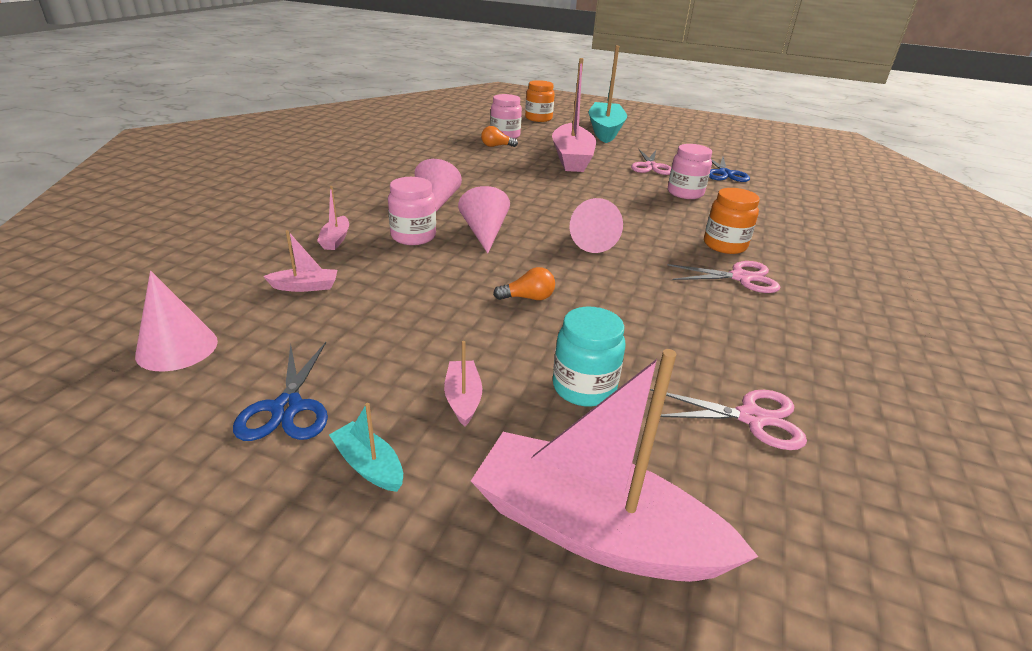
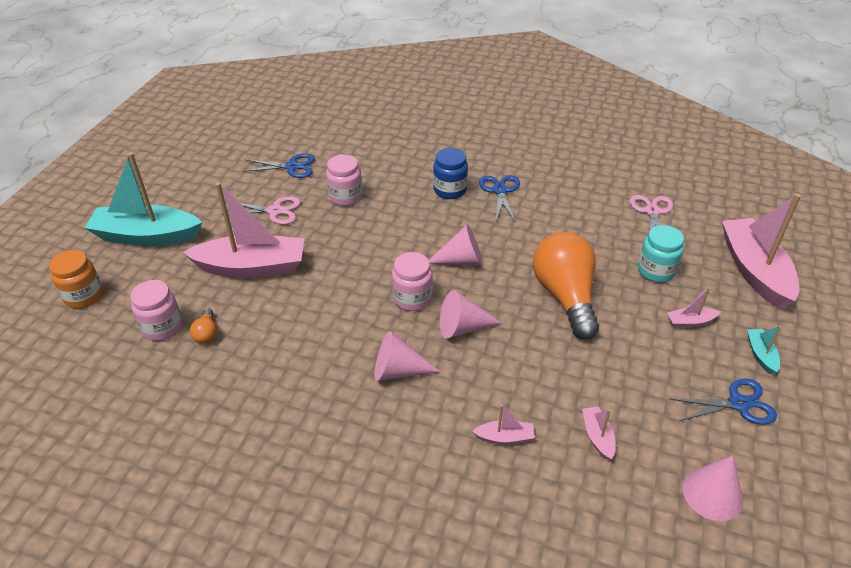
camera: 90 degrees left, 10 degrees up
(369, 465) = (761, 355): turquoise boat -> turquoise boat turned 135 degrees clockwise
(413, 236) = (482, 378): pink jar -> pink jar (412, 298)
(528, 298) = (565, 296): orange light bulb -> orange light bulb, size x2.50
(594, 530) = (754, 271): pink boat -> pink boat turned 150 degrees clockwise
(724, 245) = (450, 190): orange jar -> blue jar
(740, 278) = (500, 191): pink scissors -> blue scissors

